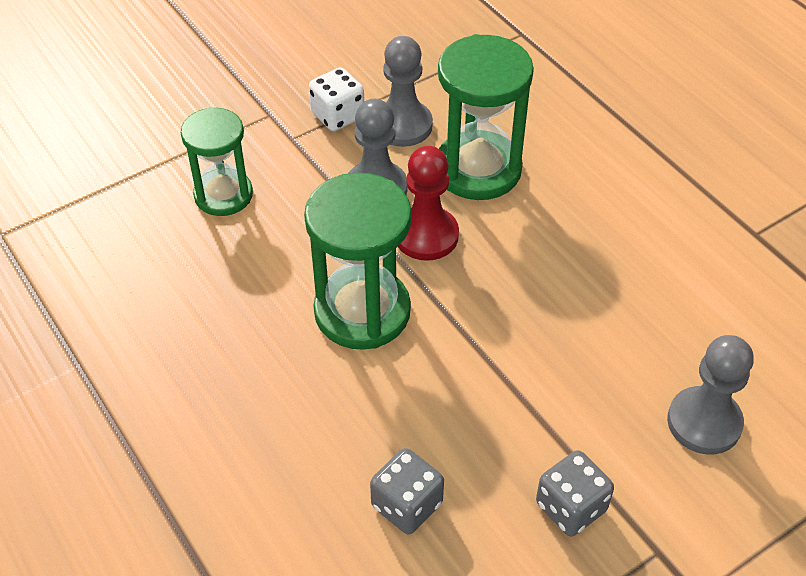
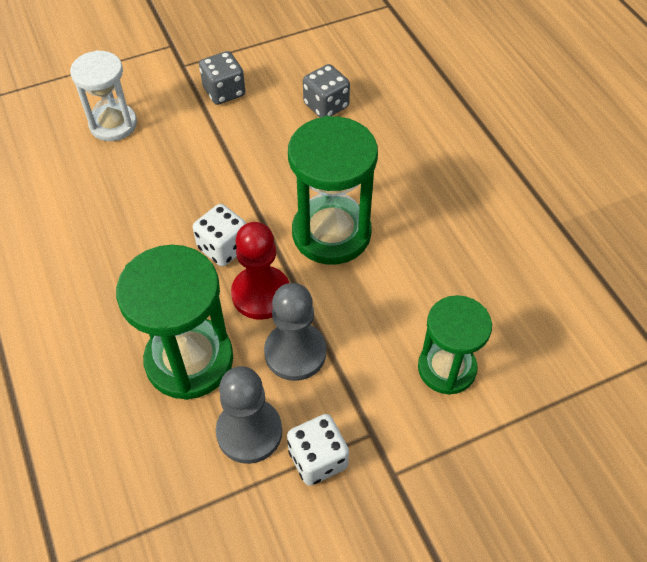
camera: 170 degrees left, 5 degrees up
(484, 277) = (223, 248): none -> white dice
(704, 422) = (113, 124): grey pawn -> white hourglass

